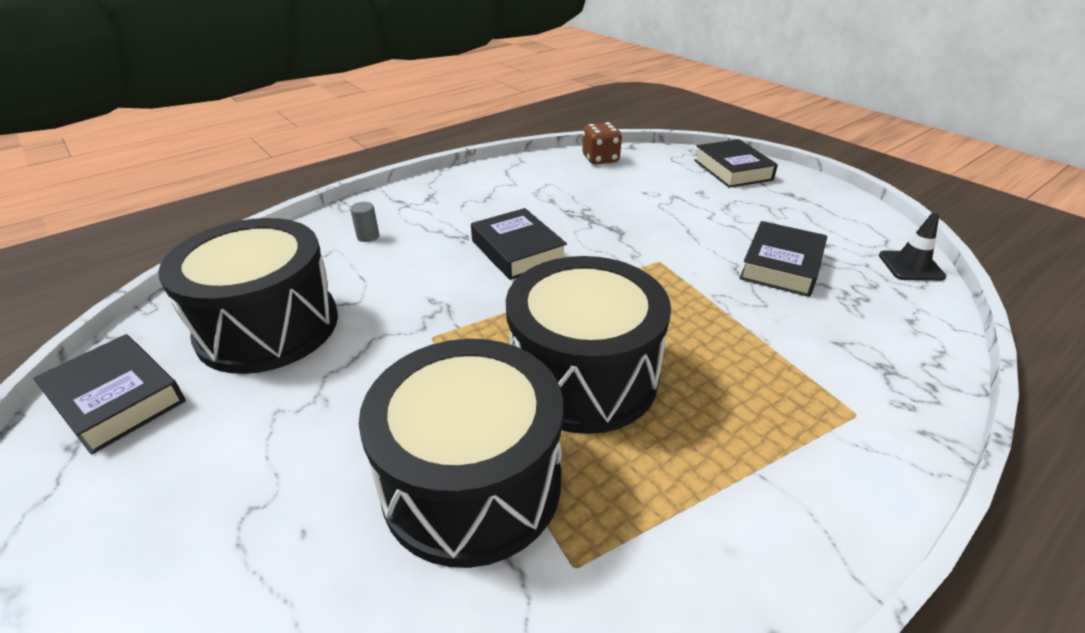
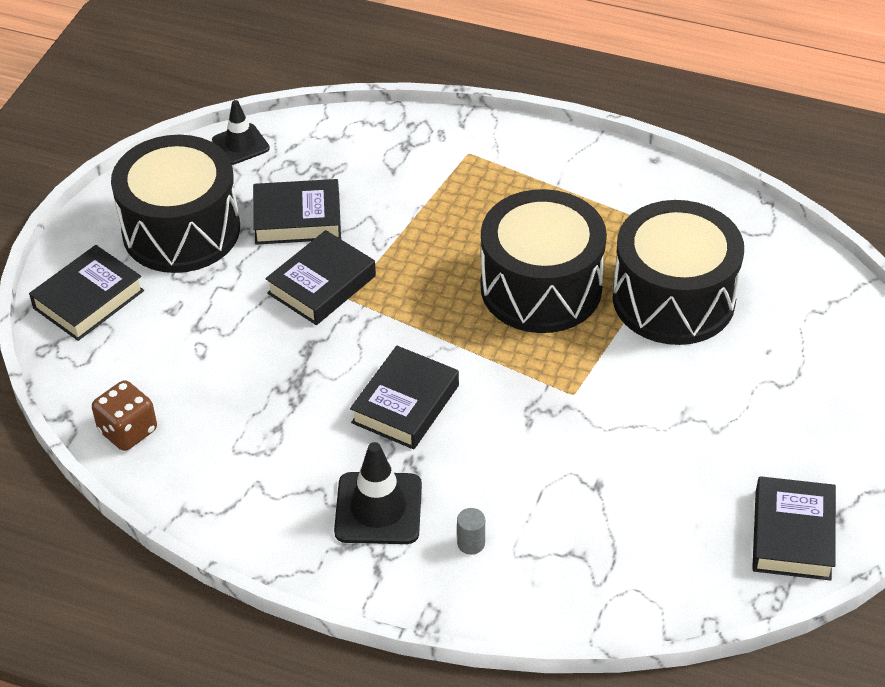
camera: 120 degrees left, 10 degrees up
(268, 326) = (652, 510): black drum -> black drum (181, 230)
(442, 214) = (378, 509): none -> black traffic cone
(684, 254) = (322, 285): none -> black book

